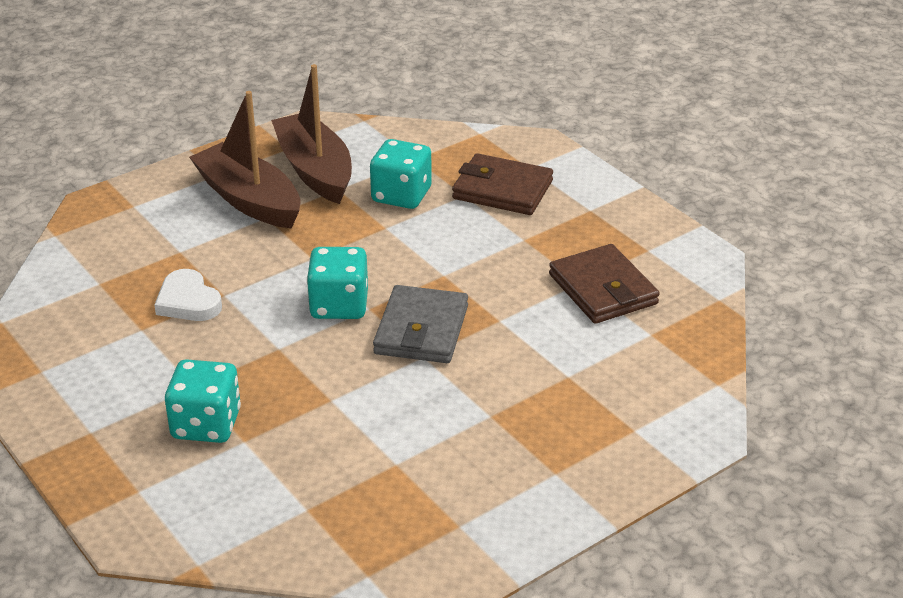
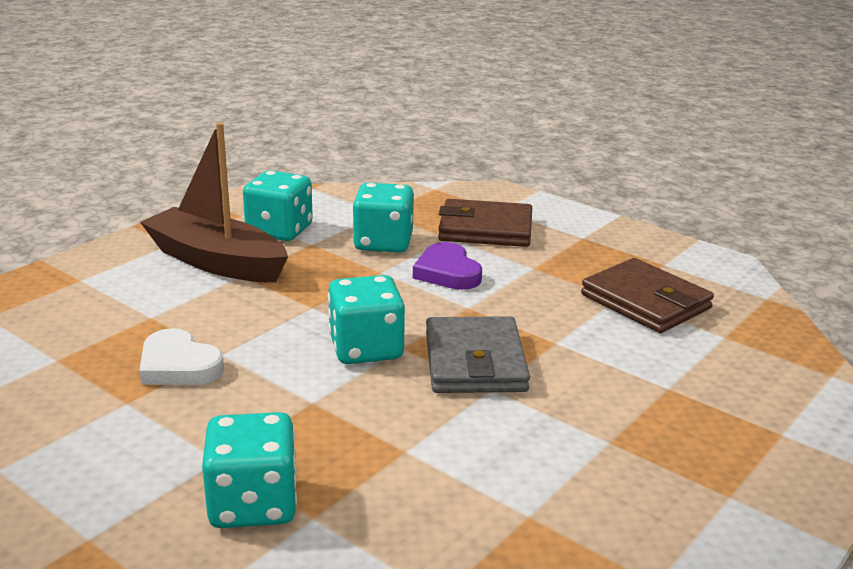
camera: 15 degrees left, 10 degrees down
(315, 170) = (279, 231): brown boat -> turquoise dice
(443, 235) = (447, 272): none -> purple heart

